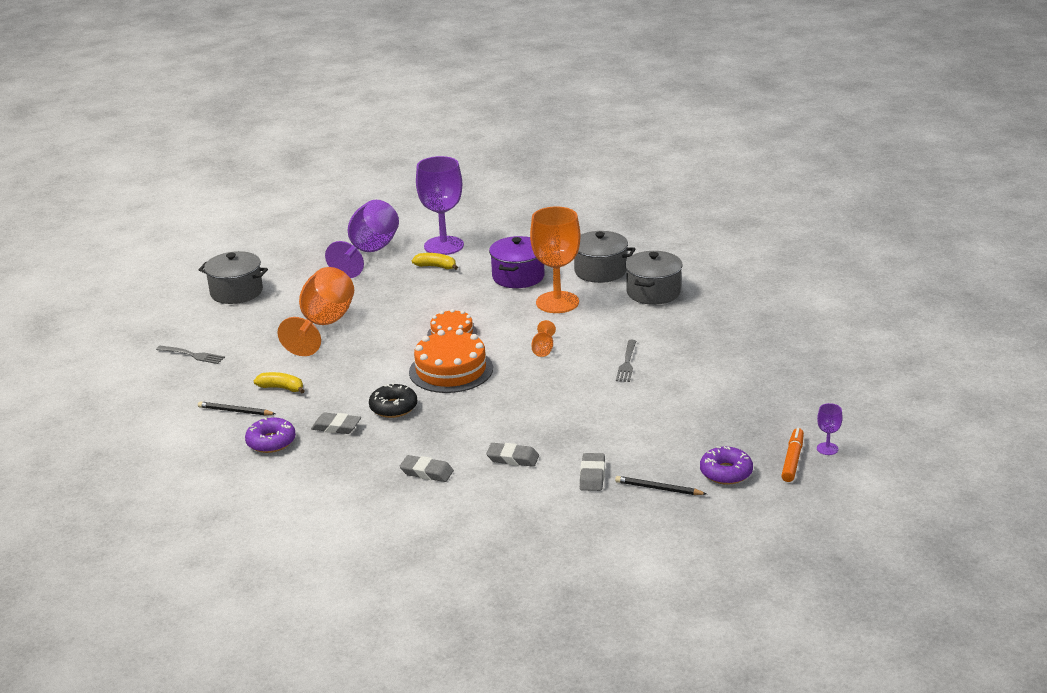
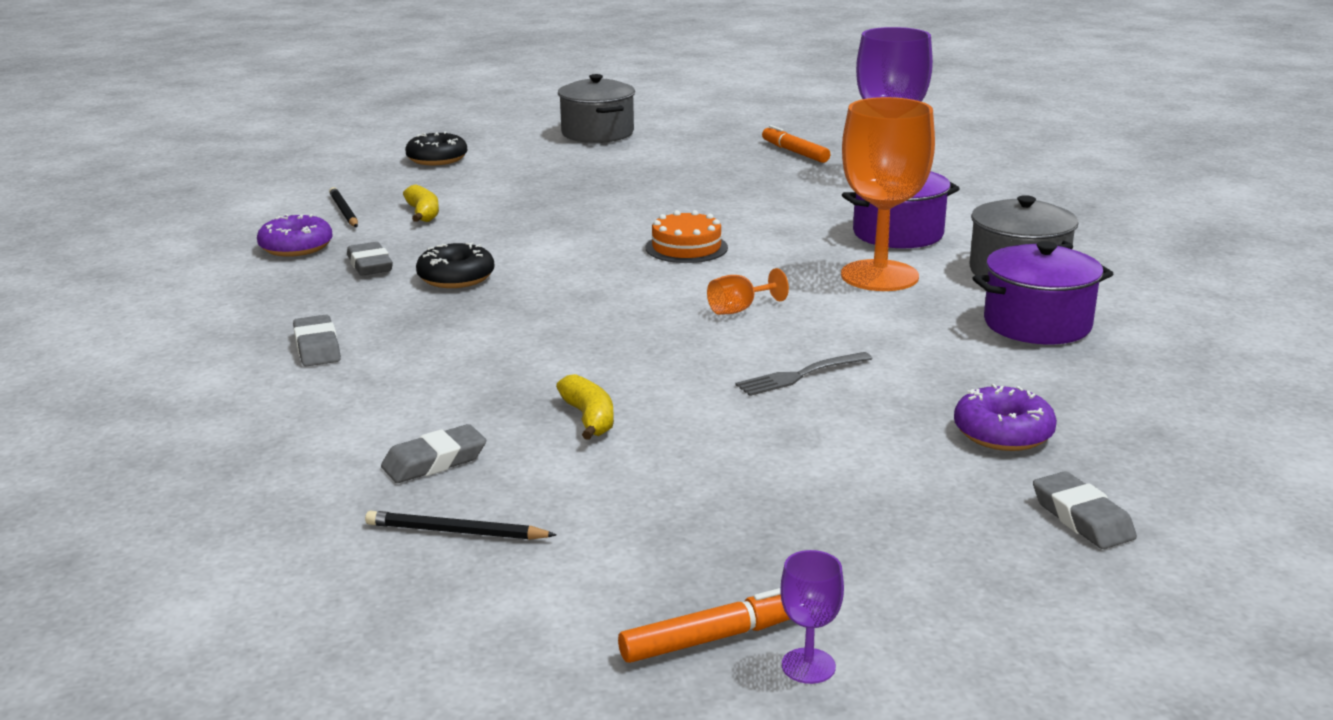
camera: 50 degrees right, 5 degrees down
(192, 355) = (437, 159): grey fork -> black donut
(323, 325) = (593, 186): orange goblet -> none
(369, 252) = (794, 152): purple goblet -> orange marker
(436, 266) = (830, 188): yellow banana -> yellow banana (589, 418)
(451, 370) = (595, 276): orange cake -> none
(512, 458) = (416, 388): grey eraser -> grey eraser (1082, 518)
(653, 292) = (1037, 324): grey pot -> purple pot
(658, 488) = (456, 532): black pencil -> black pencil turned 60 degrees counterclockwise
(726, 472) = (582, 579): purple donut -> purple donut (1003, 433)

